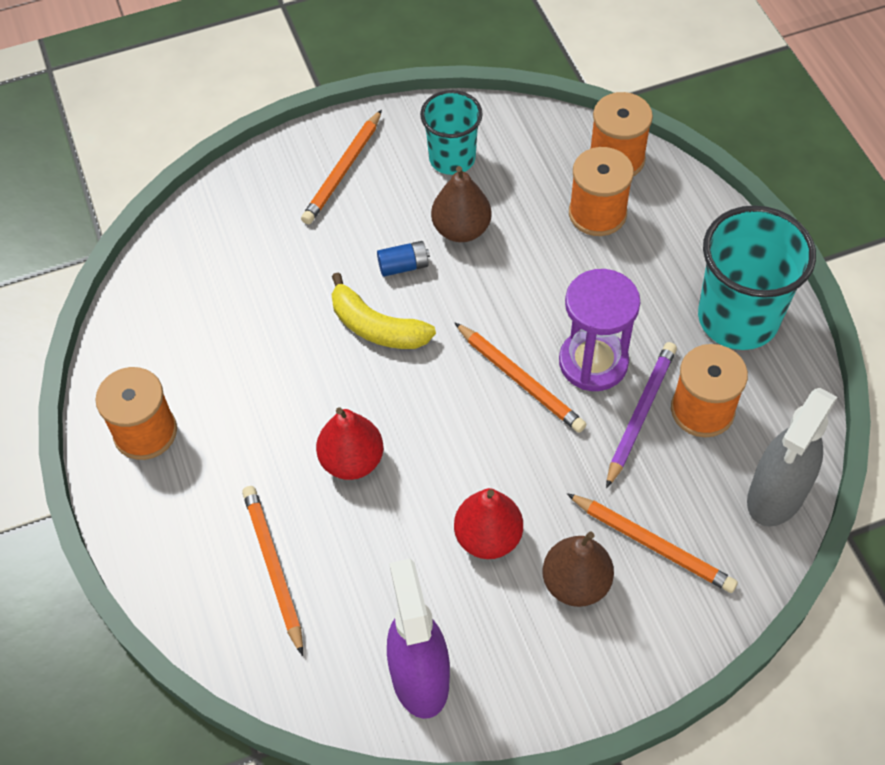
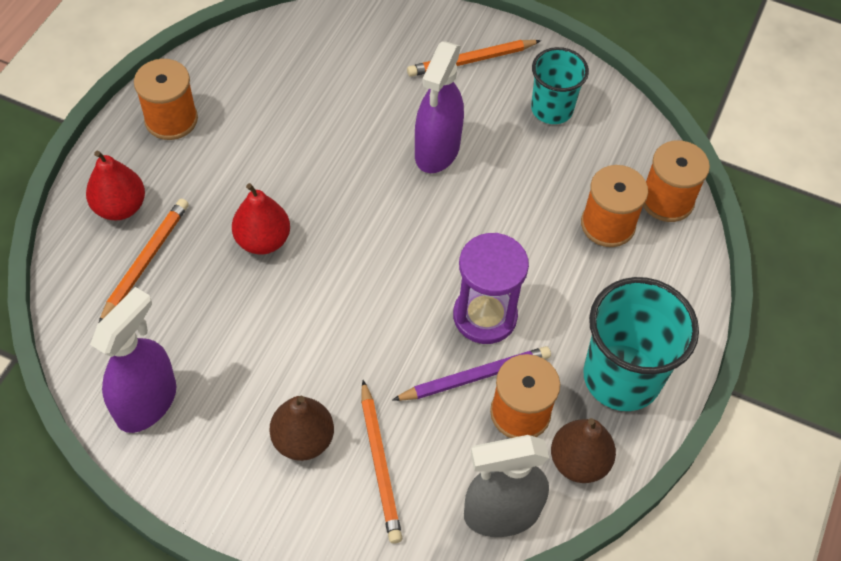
camera: 40 degrees right, 0 degrees up
(376, 327) = (374, 174): yellow banana -> none
(403, 266) = (437, 151): blue battery -> purple spray bottle
(461, 229) = (502, 159): brown pear -> brown pear (579, 461)
(488, 537) = (285, 361): red pear -> red pear (120, 207)
(520, 380) = (423, 285): orange pencil -> none

